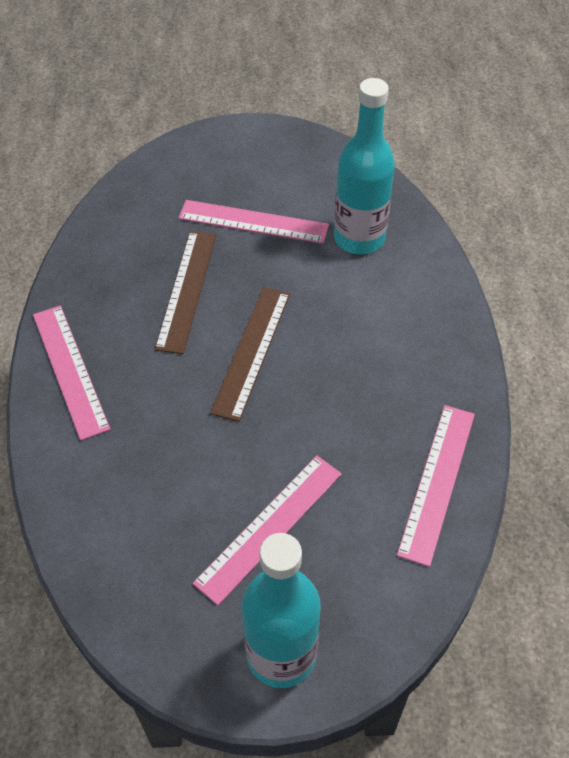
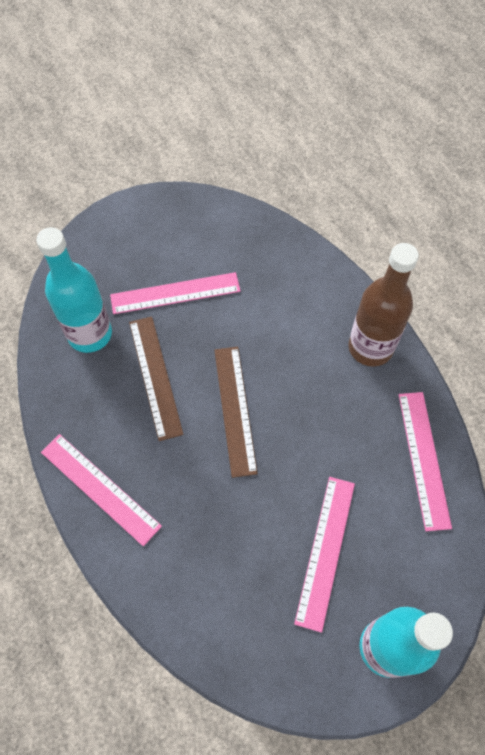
camera: 25 degrees left, 10 degrees up
(359, 238) = (265, 276): turquoise bottle -> turquoise bottle (90, 334)
(438, 348) = (370, 347): none -> brown bottle

